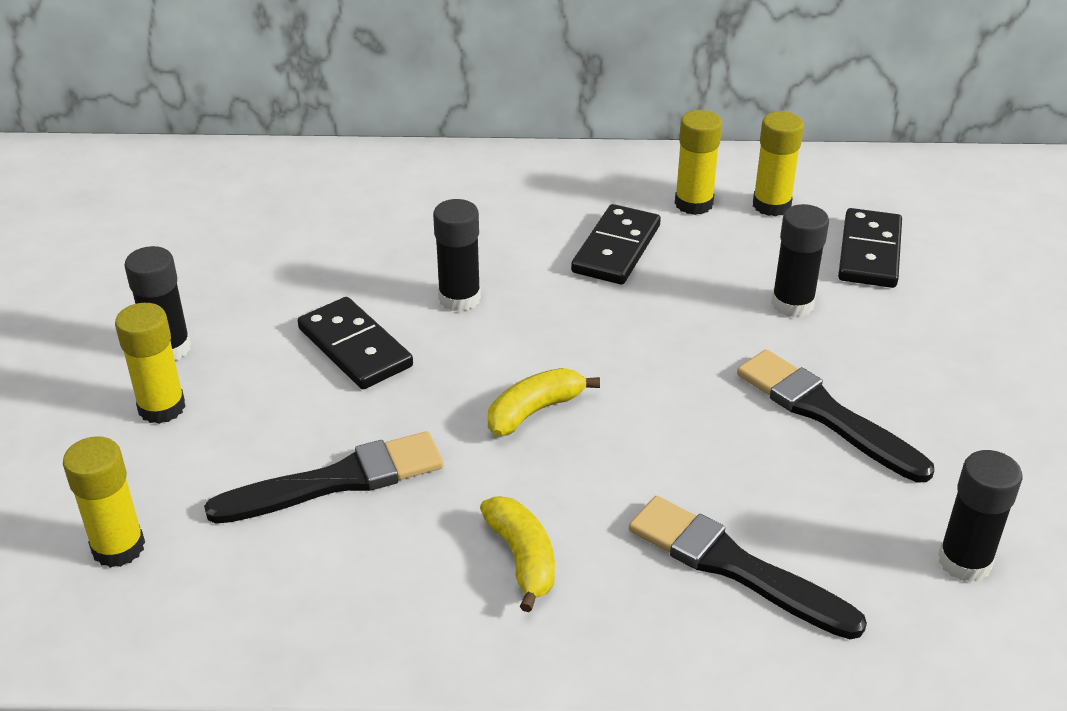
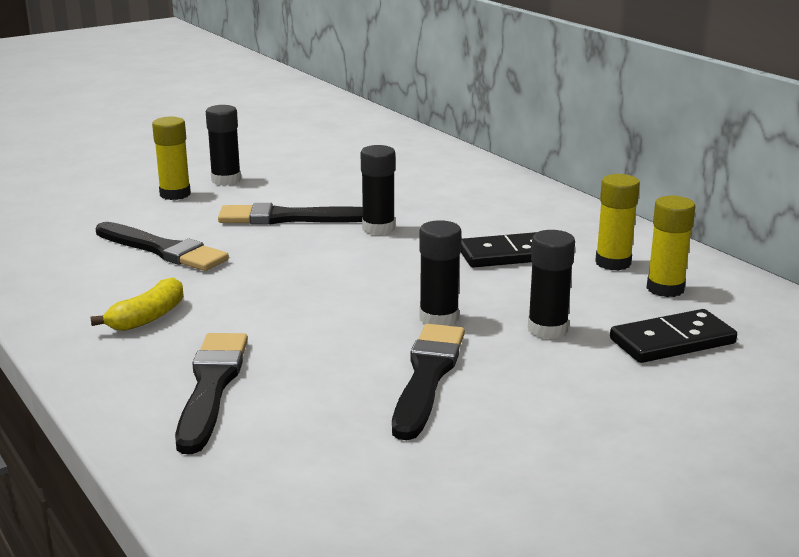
camera: 55 degrees right, 15 degrees down
(118, 547) = (55, 221): yellow glue stick -> none
(354, 347) = (288, 218): black domino -> black brush
(535, 411) = (295, 281): yellow banana -> none
(964, 561) = (316, 479): black glue stick -> black glue stick (439, 318)

